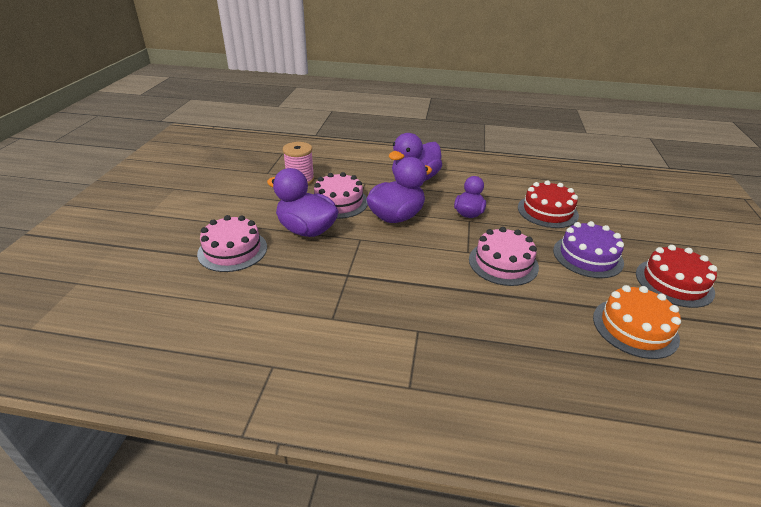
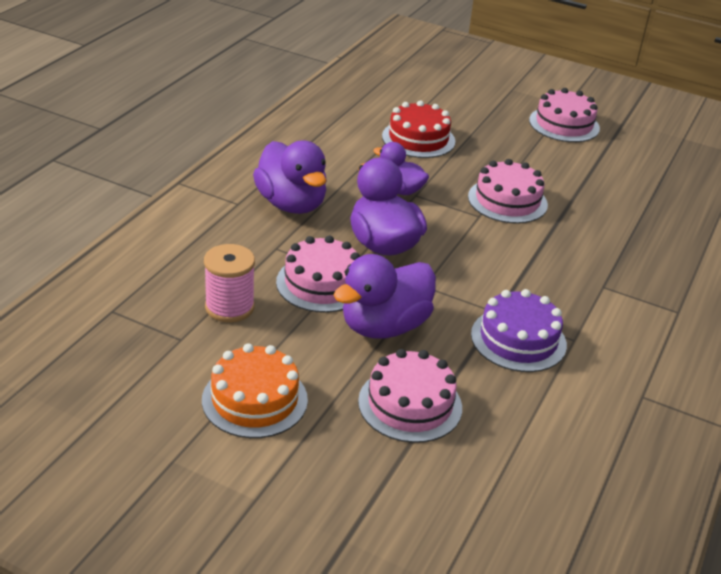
camera: 75 degrees left, 0 degrees up
(587, 256) = (511, 149): purple cake -> purple cake (518, 339)
(635, 327) = (619, 169): orange cake -> orange cake (254, 400)
(674, 282) = (564, 124): red cake -> pink cake

